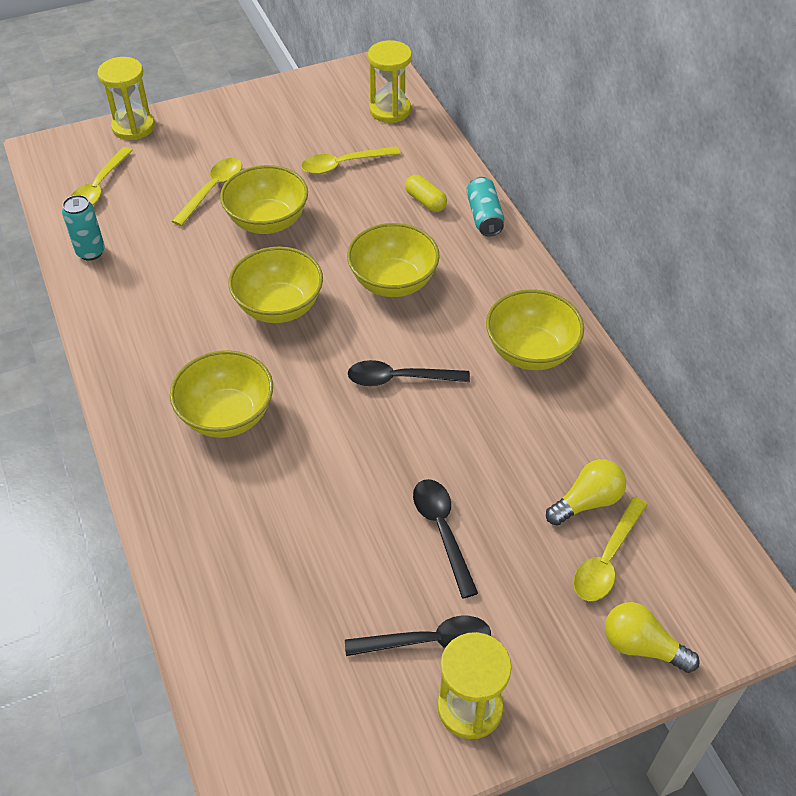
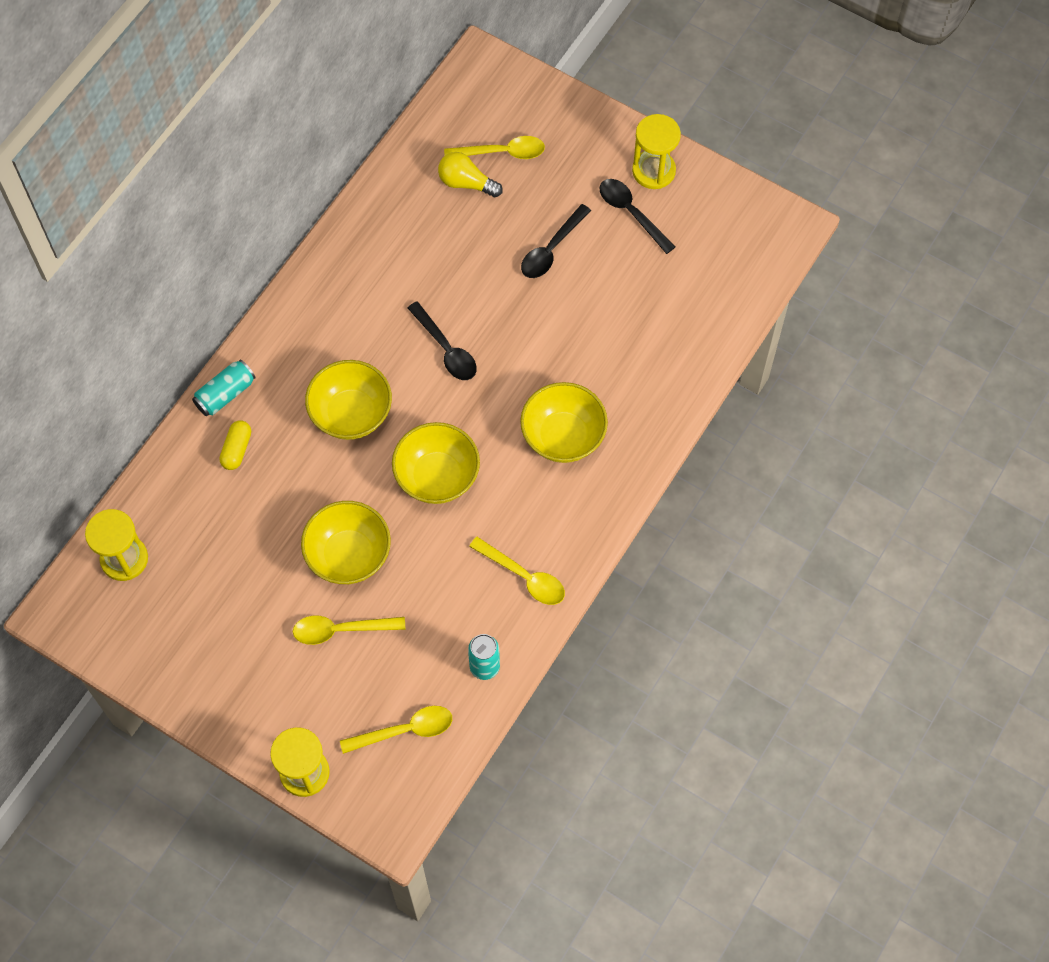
camera: 125 degrees left, 15 degrees up
(343, 164) = (232, 546): yellow spoon -> yellow spoon (524, 577)
(530, 352) = (357, 281): yellow bowl -> none
(642, 646) = (548, 109): yellow light bulb -> none

